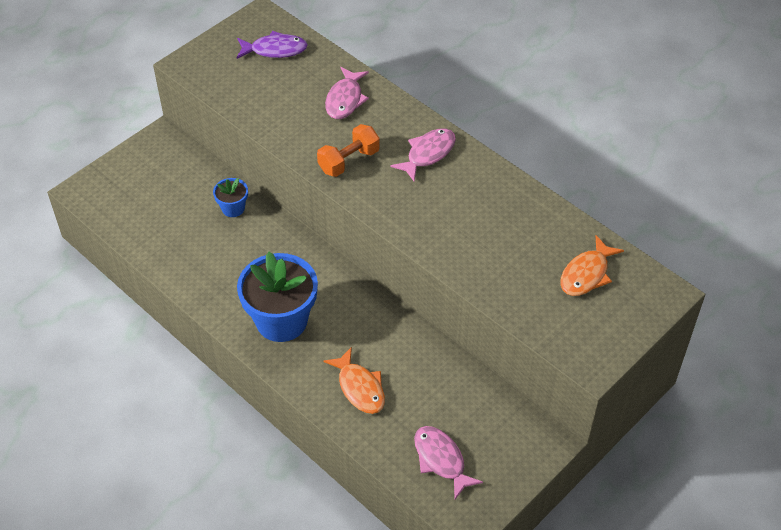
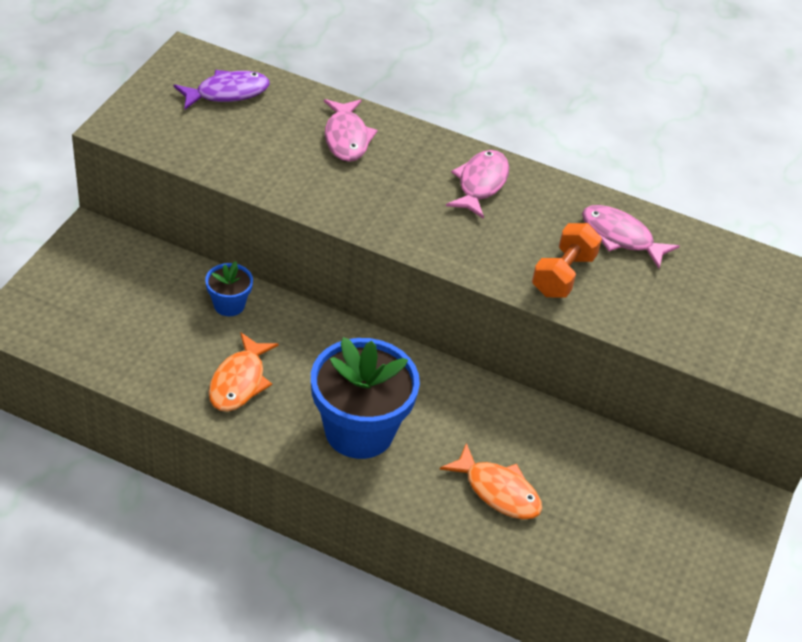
camera: 25 degrees left, 5 degrees down
(349, 161) = (388, 209): orange dumbbell -> orange dumbbell (563, 275)
(441, 460) = (639, 554): pink fish -> pink fish (620, 237)
(586, 274) = (735, 287): orange fish -> orange fish (239, 382)

